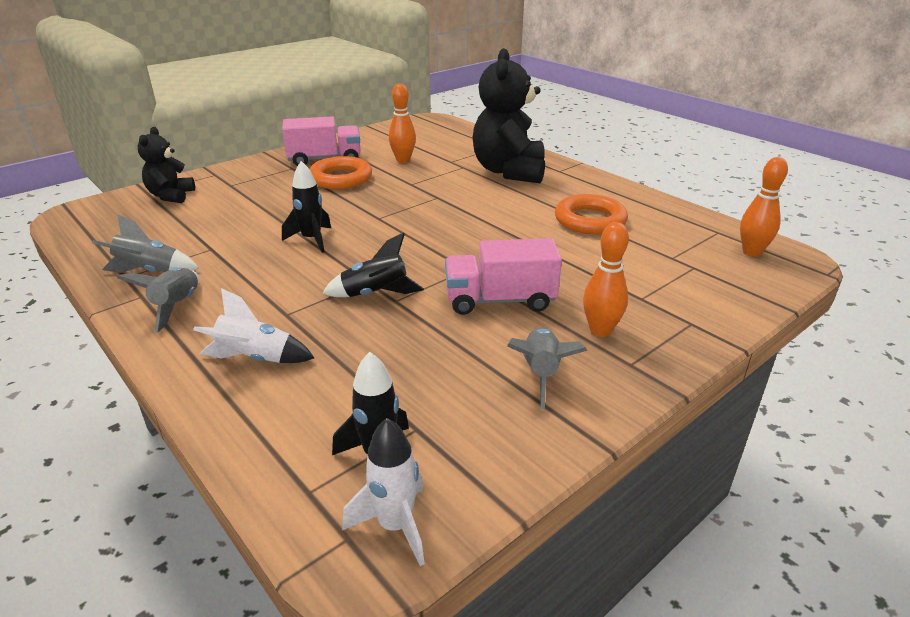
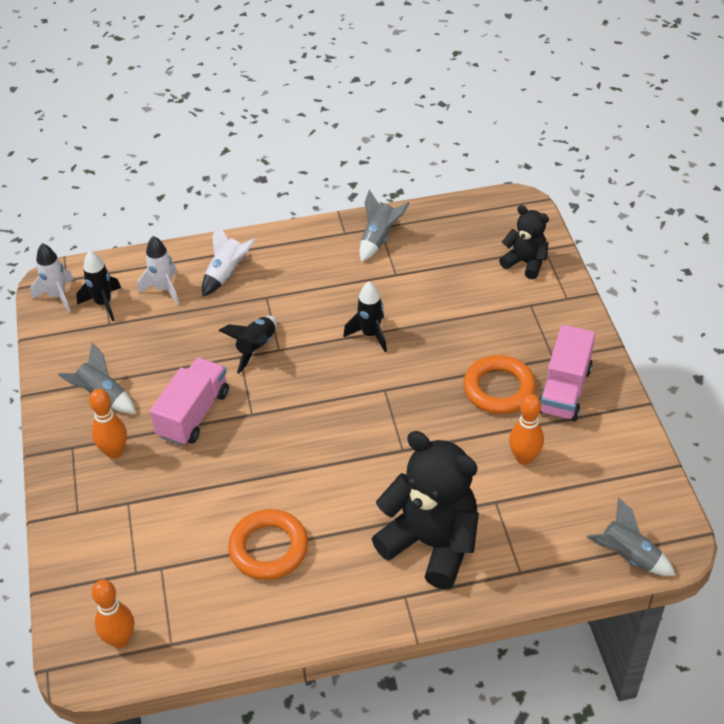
camera: 120 degrees right, 15 degrees up
(177, 306) = (316, 247): grey rocket -> grey rocket (628, 556)
(313, 404) = (164, 289): none -> white rocket

